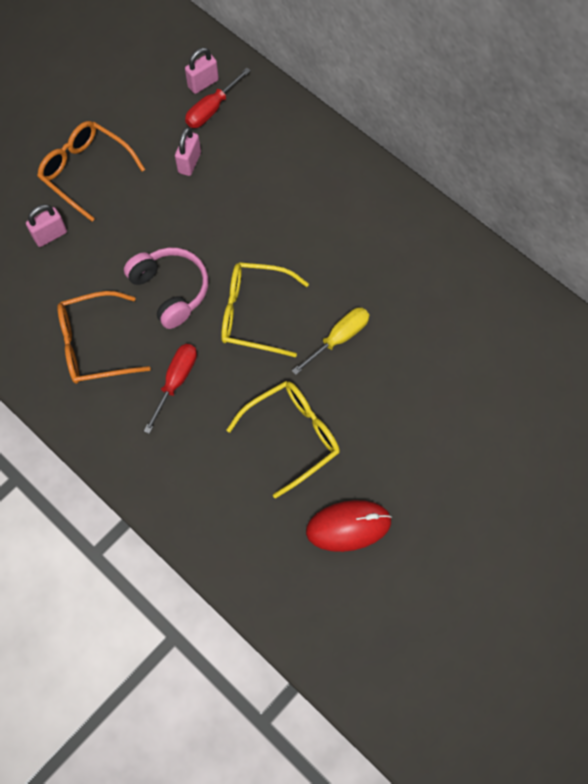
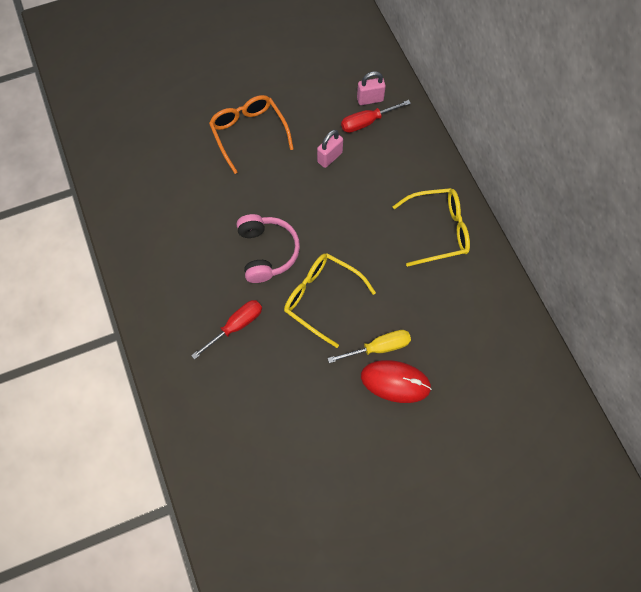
camera: 25 degrees right, 0 degrees up
(50, 235) = (199, 172): pink padlock -> none
(94, 345) = (189, 270): orange glasses -> none
(293, 436) = (304, 411): yellow glasses -> yellow glasses (438, 230)
(348, 526) = (312, 507): red mouse -> red mouse (395, 382)

